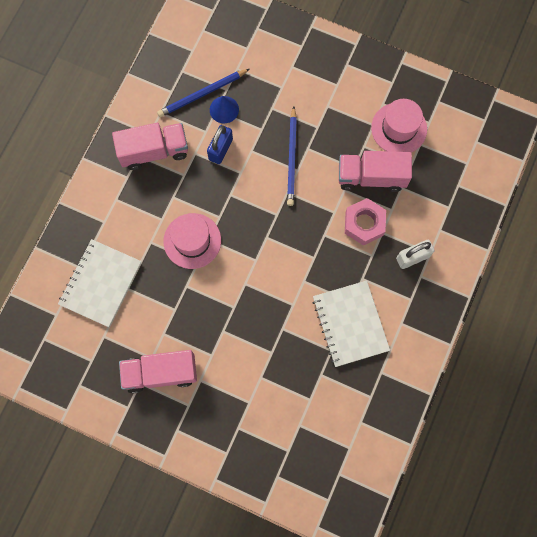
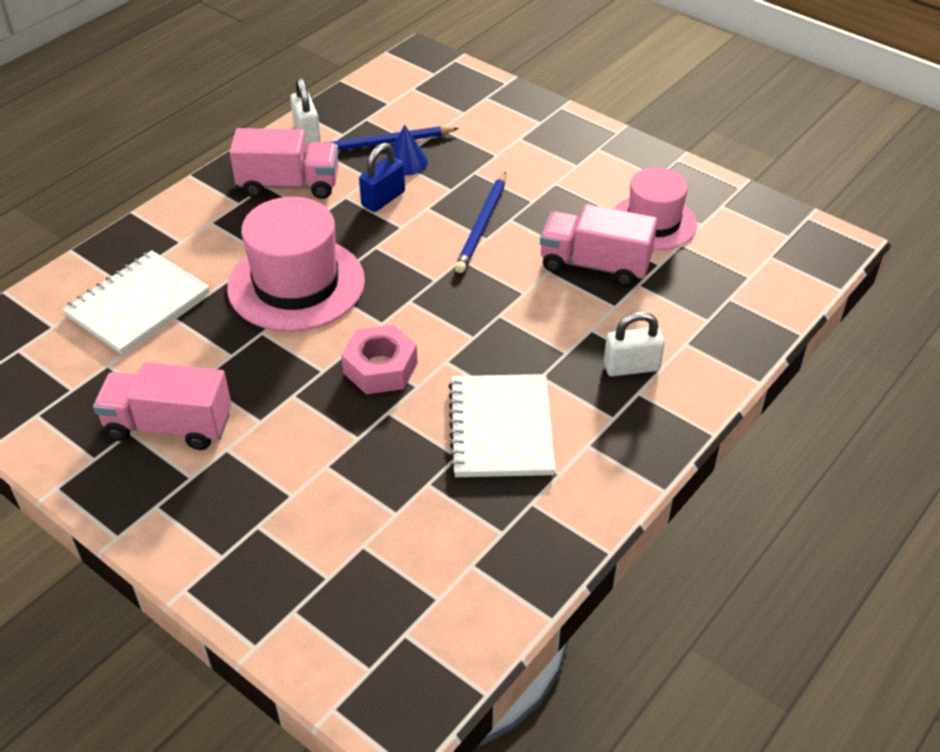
camera: 15 degrees right, 30 degrees down
(147, 97) = (307, 133): none -> white padlock
(192, 241) = (296, 284): pink hat -> pink hat, size x1.52
(364, 224) = (565, 314): pink nut -> pink nut (380, 368)

